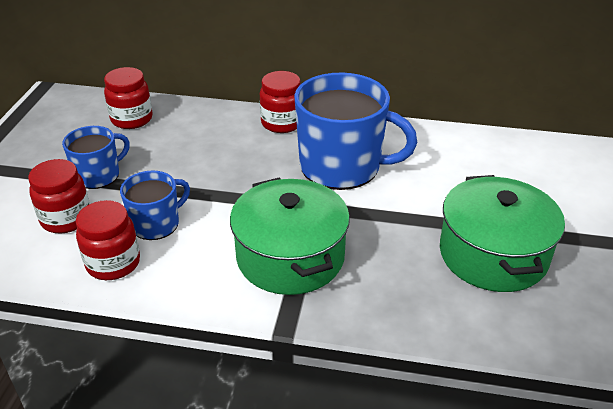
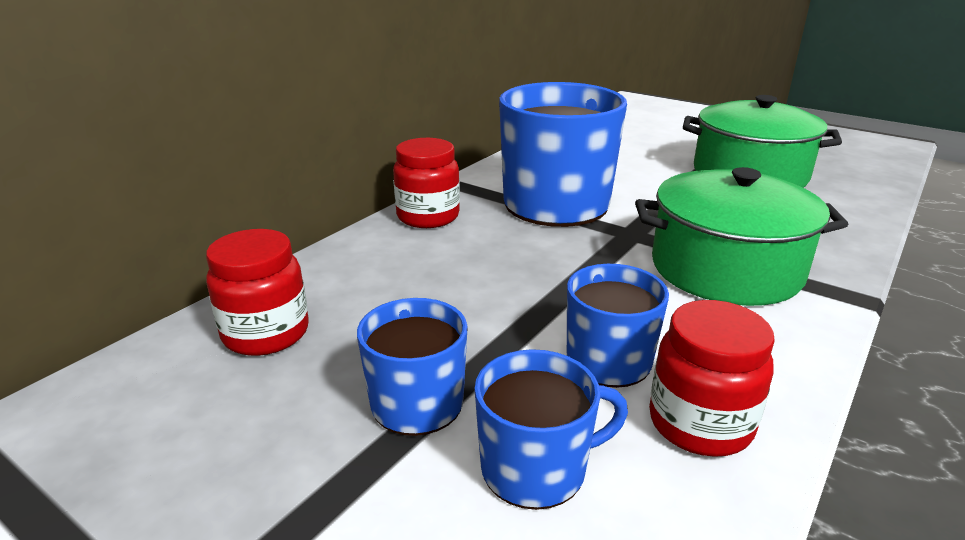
camera: 65 degrees left, 10 degrees down
(66, 219) = (536, 468): red jar -> blue mug

